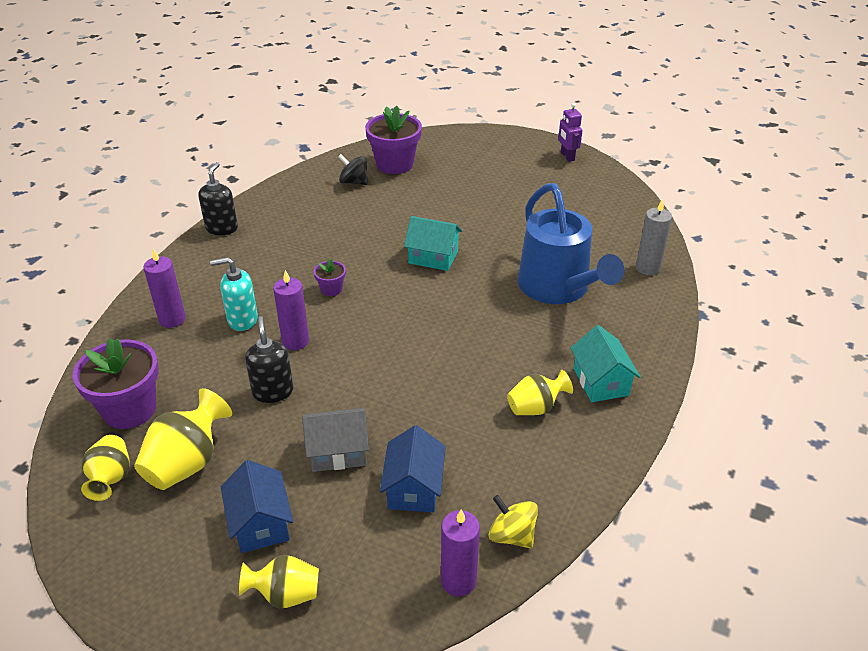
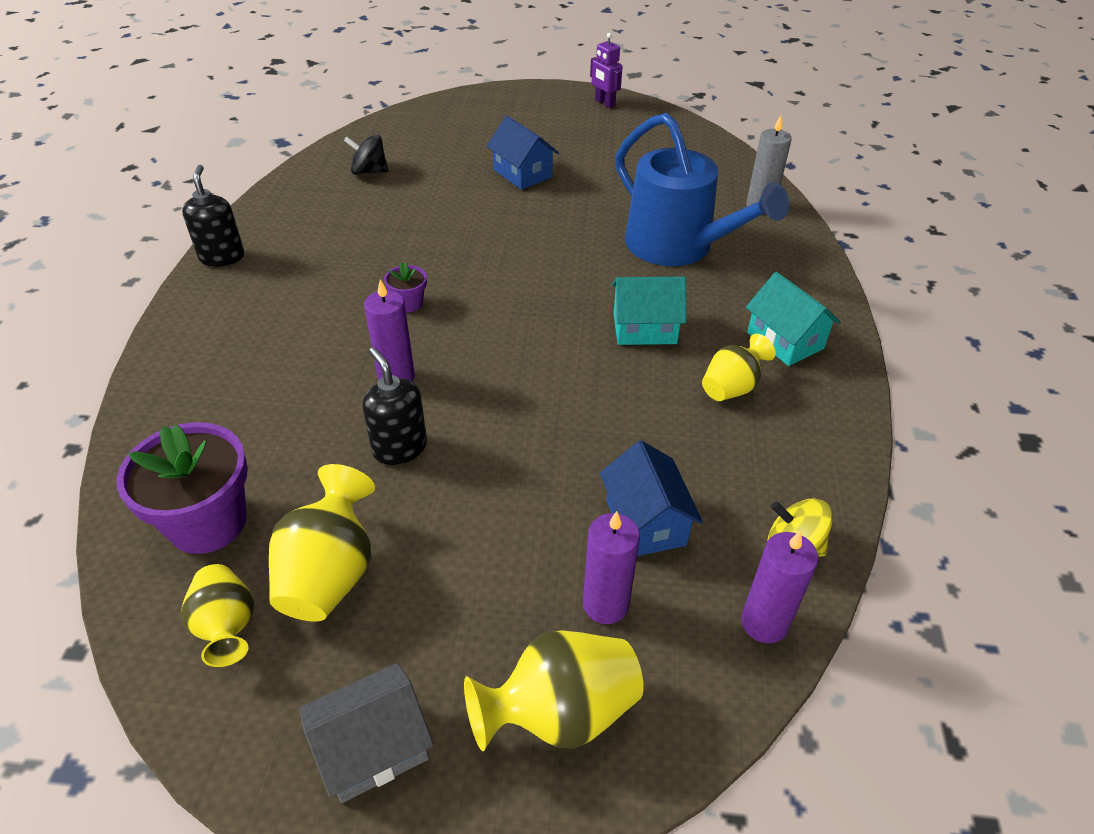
camera: 20 degrees left, 5 degrees up
(172, 319) = (210, 387): purple candle -> purple candle (605, 604)
(242, 320) = (310, 366): turquoise soap dispenser -> none
(260, 523) = (474, 626): blue house -> blue house (522, 173)
(285, 595) = (559, 712): yellow vase -> yellow vase, size x1.52
(338, 451) = (526, 502): grey house -> grey house (372, 747)
(394, 164) = (409, 143): purple flower pot -> none
(433, 257) = (514, 240): turquoise house -> turquoise house (644, 329)

